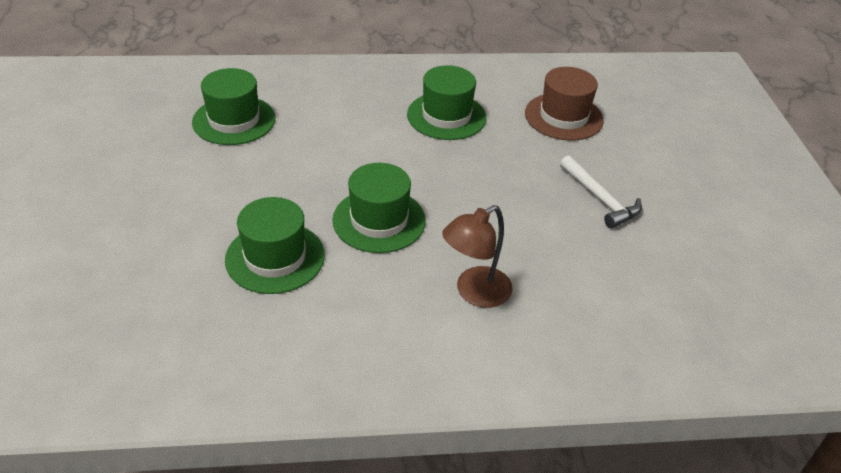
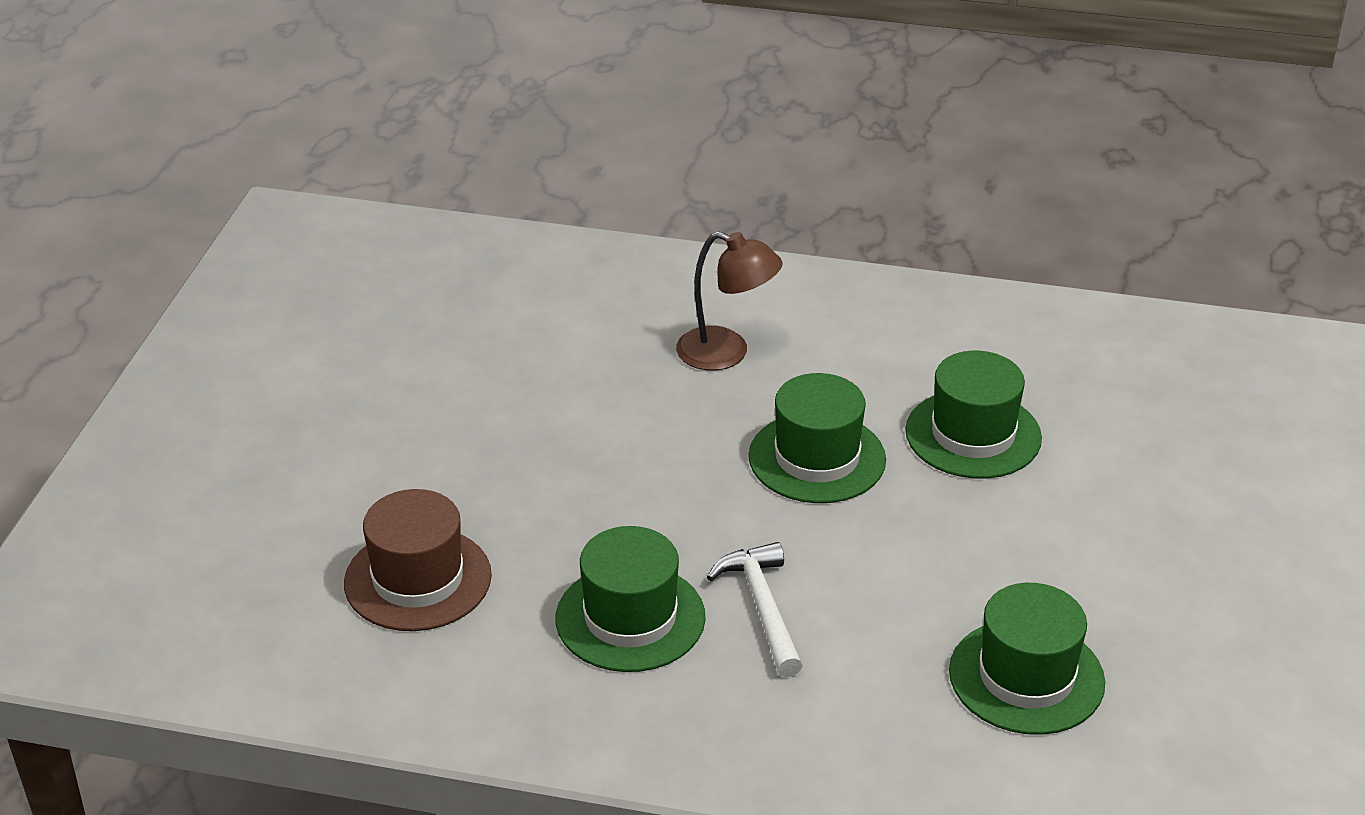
camera: 160 degrees left, 5 degrees down
(474, 293) = (726, 353): brown lamp -> brown lamp turned 45 degrees clockwise
(600, 198) = (475, 433): white hammer -> white hammer (762, 608)

